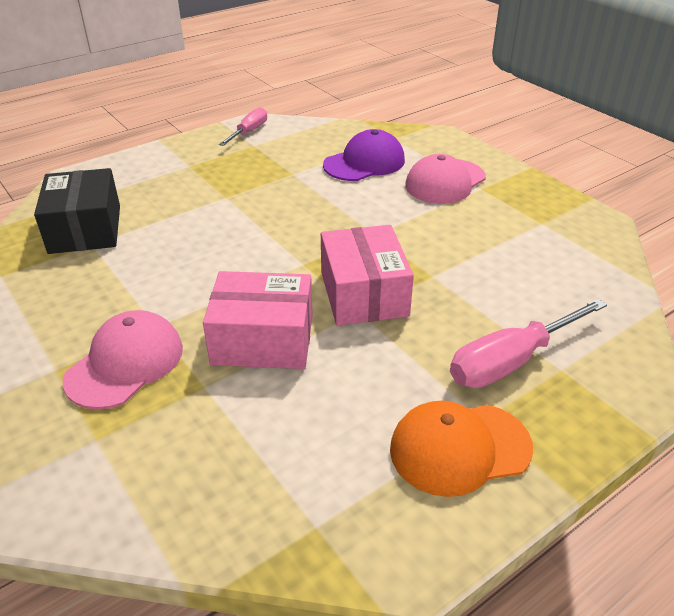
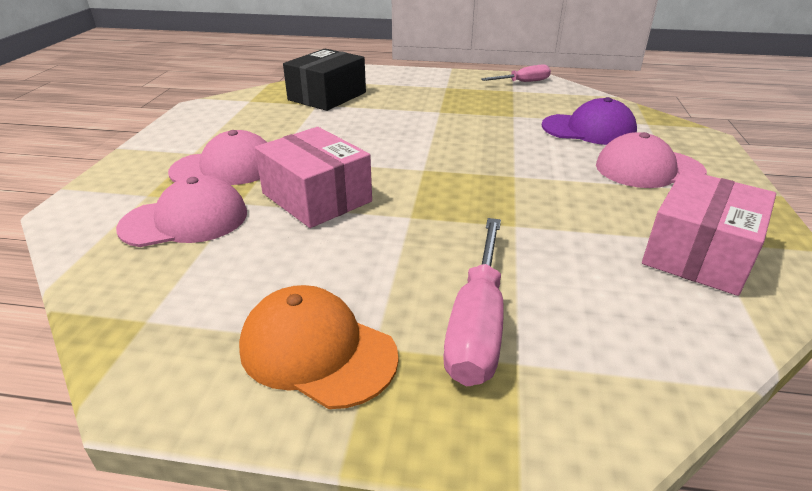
camera: 45 degrees right, 5 degrees down
(186, 434) = (185, 220): none -> pink cap
(364, 294) = (434, 208): pink box -> pink box (698, 253)
(511, 361) = (477, 324): pink screwdriver -> pink screwdriver turned 90 degrees counterclockwise

